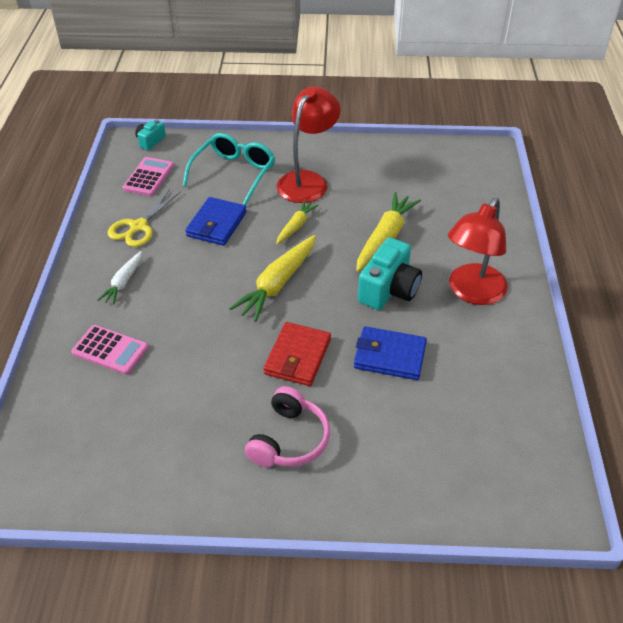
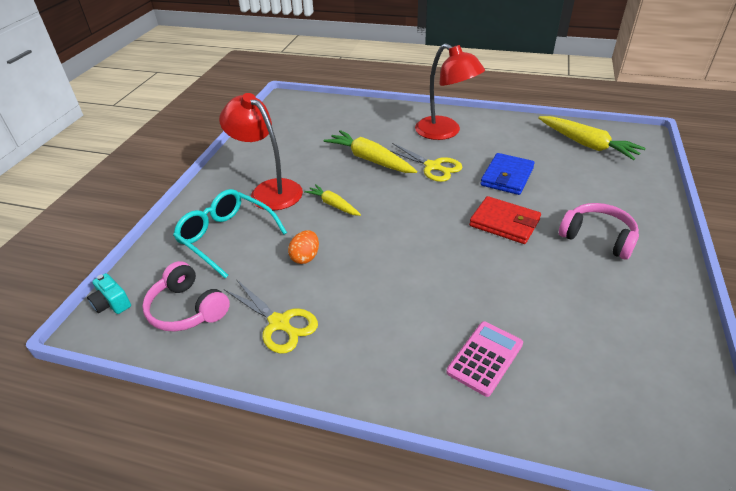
camera: 75 degrees left, 5 degrees down
(123, 282) = (375, 342): white carrot -> none
(149, 177) = (187, 309): pink calculator -> pink headphones
(217, 224) = (305, 257): blue wallet -> orange egg
(277, 284) = (410, 224): yellow carrot -> yellow carrot (586, 144)
(389, 290) = (433, 167): turquoise camera -> yellow scissors

